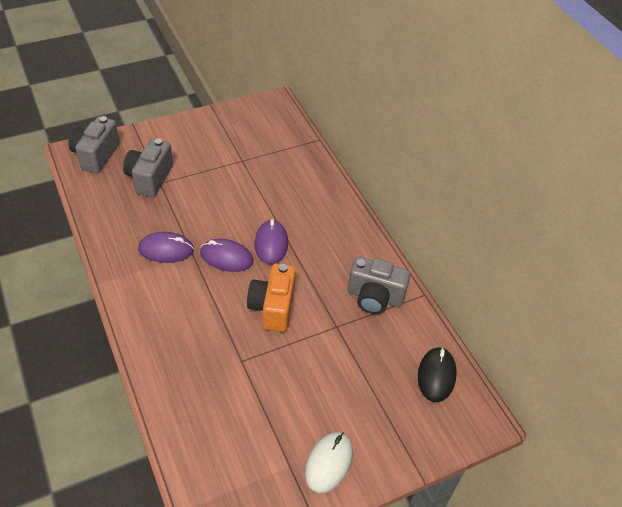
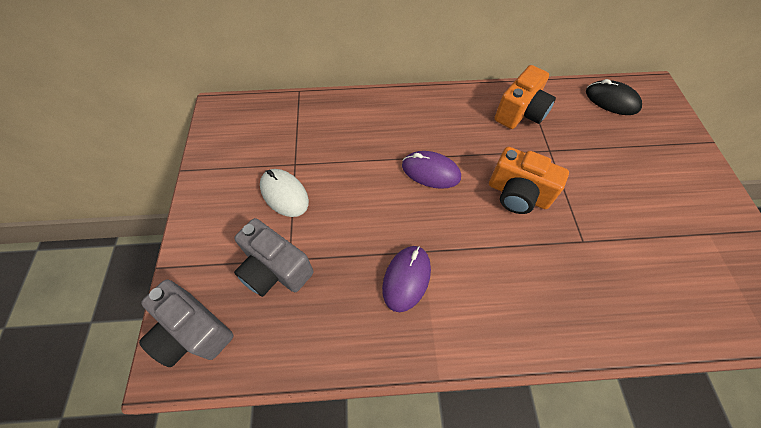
camera: 65 degrees left, 10 degrees up
(226, 257) = (438, 218): purple mouse -> none
(329, 463) = (704, 201): white mouse -> white mouse (284, 194)
(374, 297) = (520, 113): grey camera -> orange camera

